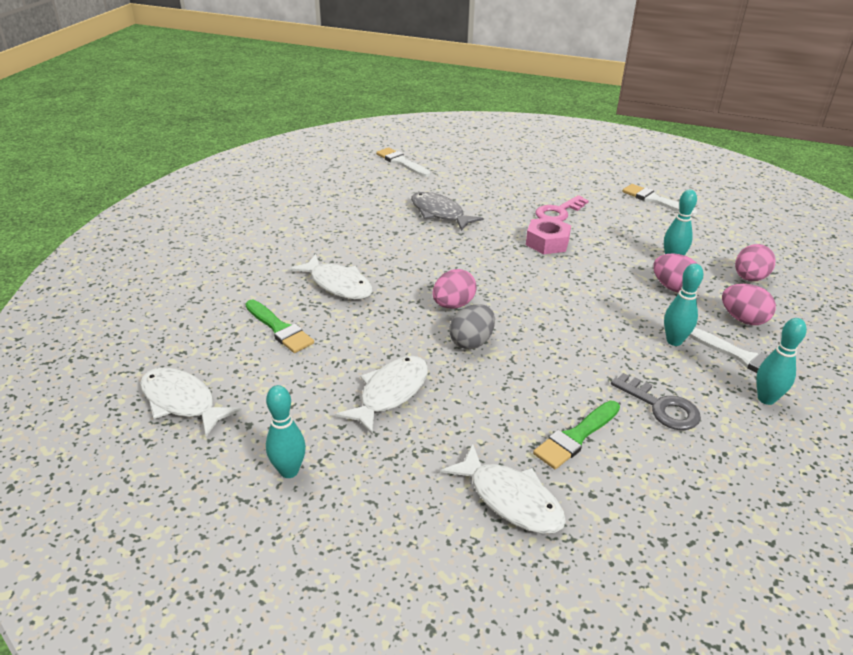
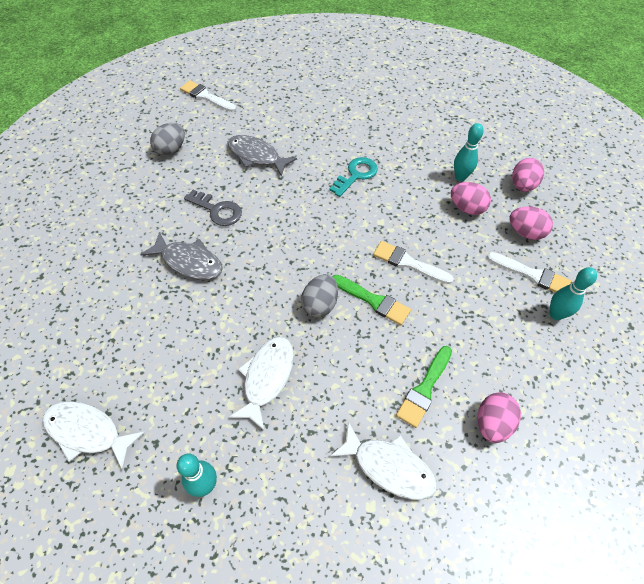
camera: 15 degrees left, 20 degrees up
(279, 329) = (151, 326): green brush -> green brush (373, 301)
(338, 284) = (189, 262): white fish -> grey fish
(350, 197) = (171, 150): none -> grey egg
(453, 305) = (294, 265): pink egg -> pink egg (492, 423)
(547, 242) = (356, 175): pink nut -> turquoise key
(558, 212) = (358, 136): pink key -> none
(655, 200) = (433, 107): white brush -> white brush (408, 263)
(661, 407) = (482, 341): grey key -> grey key (217, 210)
(674, 341) = (478, 268): turquoise bowling pin -> none

